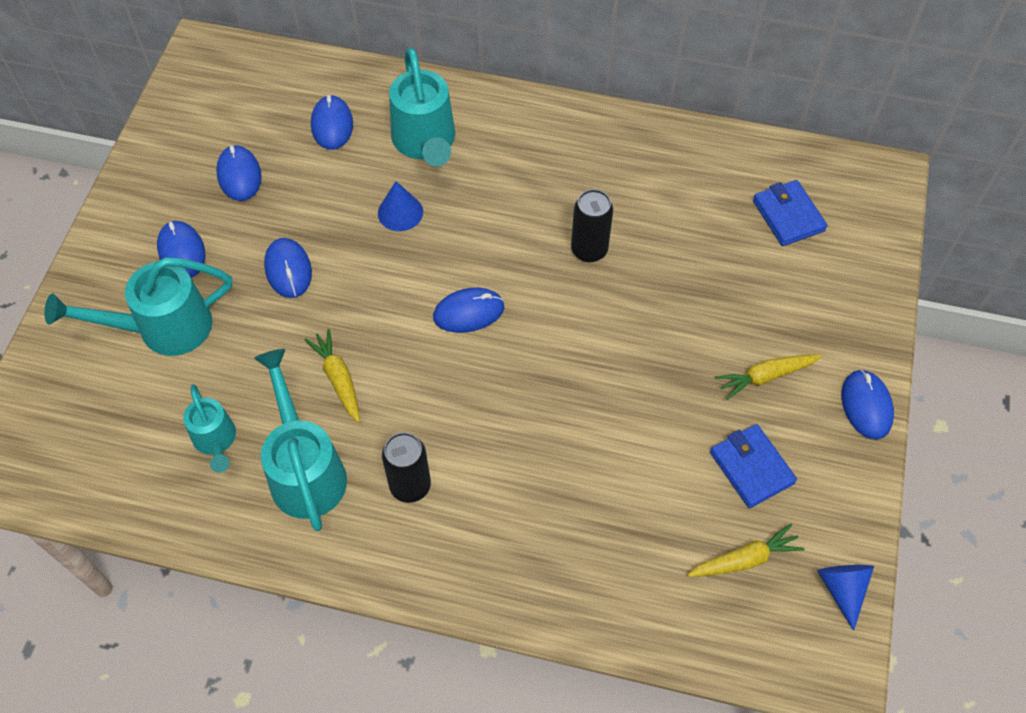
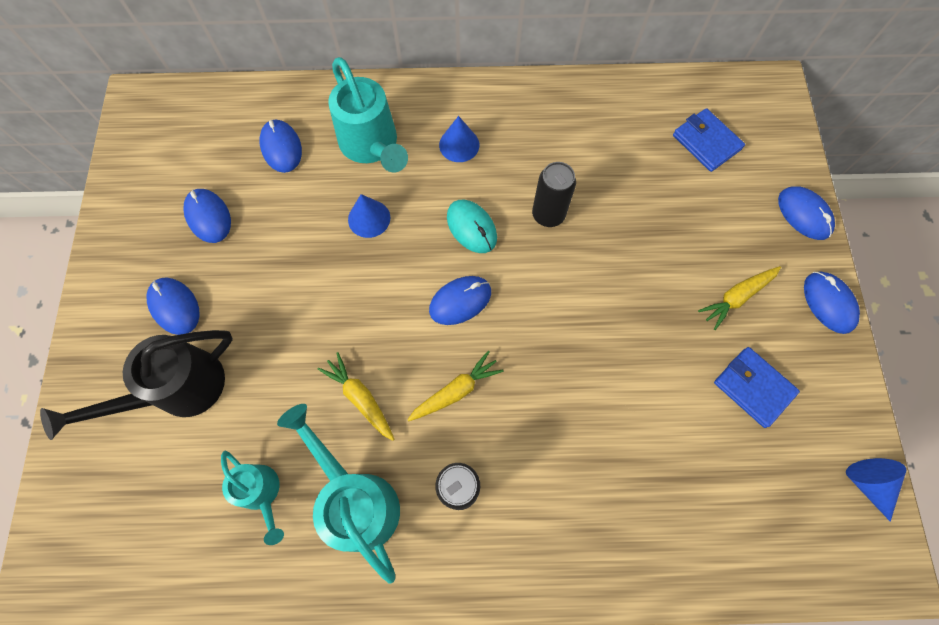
camera: 15 degrees left, 10 degrees up
(164, 328) = (179, 389): turquoise watering can -> black watering can
(288, 269) = (282, 300): blue mouse -> blue mouse (804, 214)
(504, 244) = (471, 227): none -> turquoise mouse
(517, 161) = (459, 145): none -> blue cone
(745, 559) = (776, 478): yellow carrot -> yellow carrot (456, 391)

